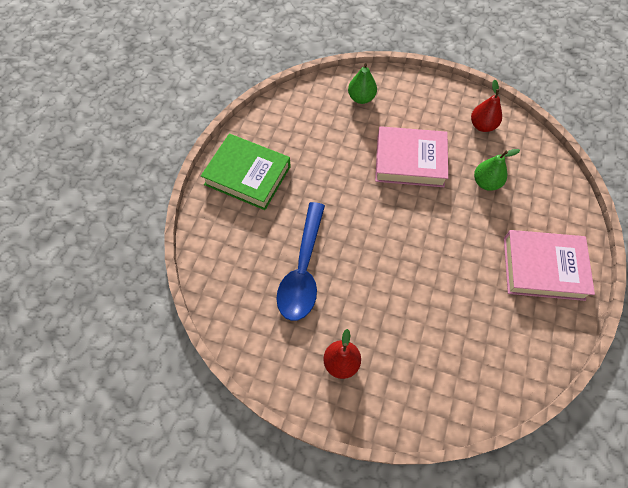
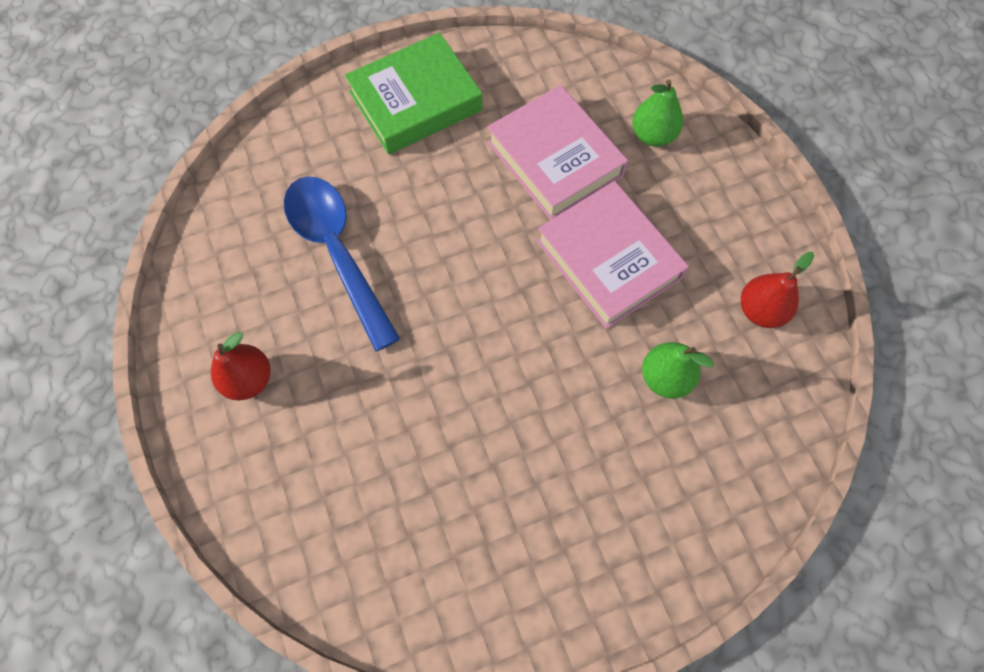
camera: 50 degrees right, 5 degrees up
(247, 175) = (415, 101): green book -> green book turned 75 degrees clockwise
(303, 270) = (337, 252): blue spoon -> blue spoon turned 90 degrees clockwise
(543, 268) = (591, 542): pink book -> pink book (555, 159)

